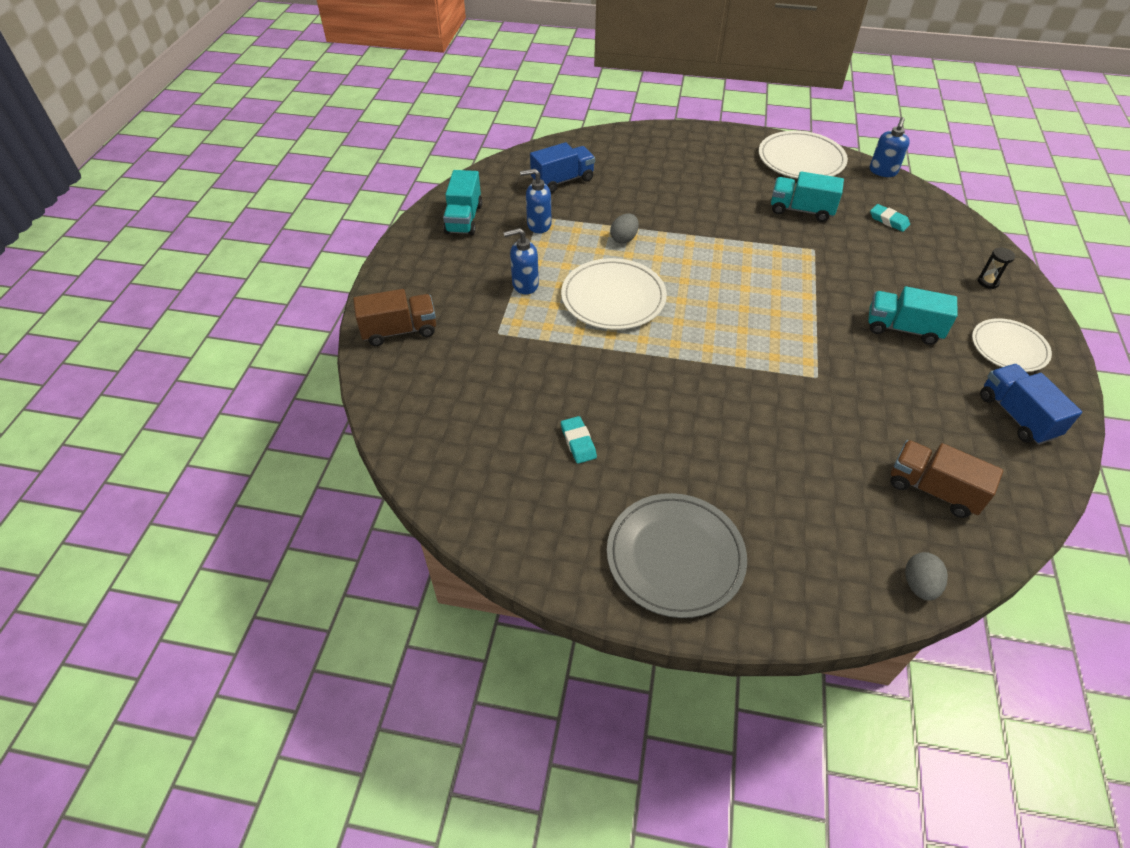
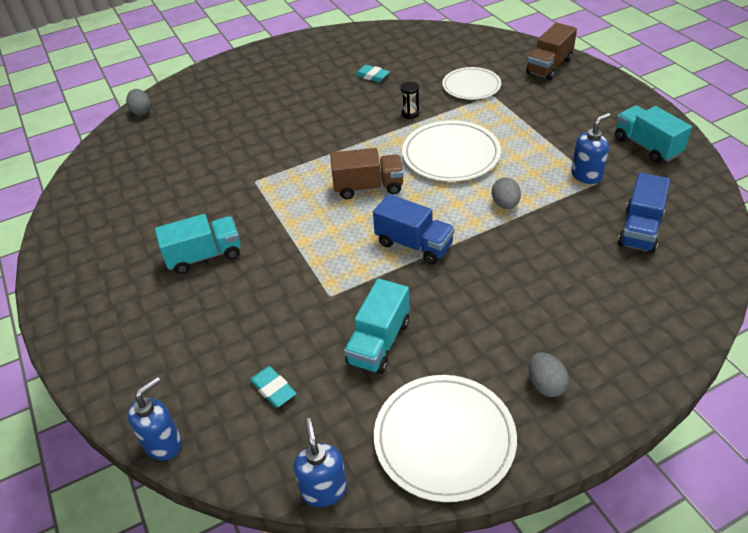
camera: 145 degrees right, 5 degrees down
(525, 285) = (522, 129): blue soap dispenser -> blue soap dispenser (164, 444)
(675, 556) = (275, 64): grey plate -> none
(723, 152) = (545, 385): none -> grey egg
(801, 210) = (379, 342): turquoise truck -> turquoise truck turned 135 degrees clockwise
(888, 220) = (273, 389): turquoise eraser -> turquoise eraser turned 45 degrees clockwise
(933, 489) = (145, 155): brown truck -> brown truck (368, 187)
(988, 282) = (133, 359): black hourglass -> black hourglass (410, 113)
(1009, 348) = (103, 289): white plate -> white plate (471, 86)
(1016, 416) = (91, 231): blue truck -> blue truck (414, 244)

